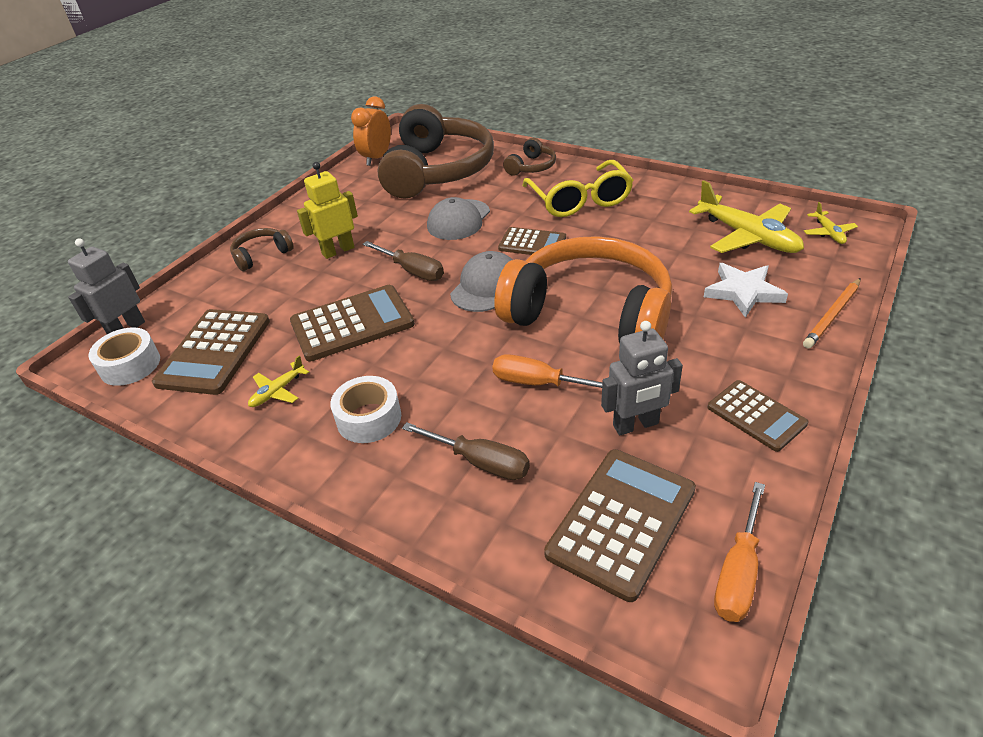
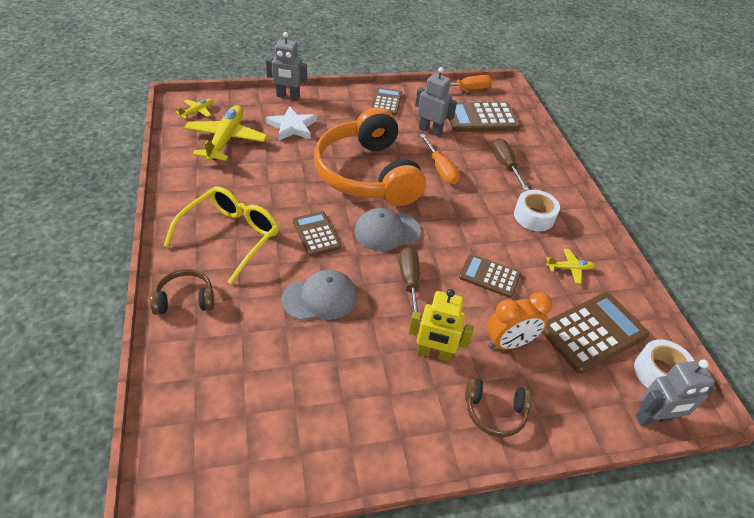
camera: 140 degrees left, 5 degrees up
(352, 324) = (489, 276): brown calculator -> brown calculator, size x0.62
(377, 158) = (247, 471): orange clock -> orange clock (508, 343)
(437, 171) = (240, 377): brown headphones -> none
(832, 315) = (288, 96): orange pencil -> grey robot

